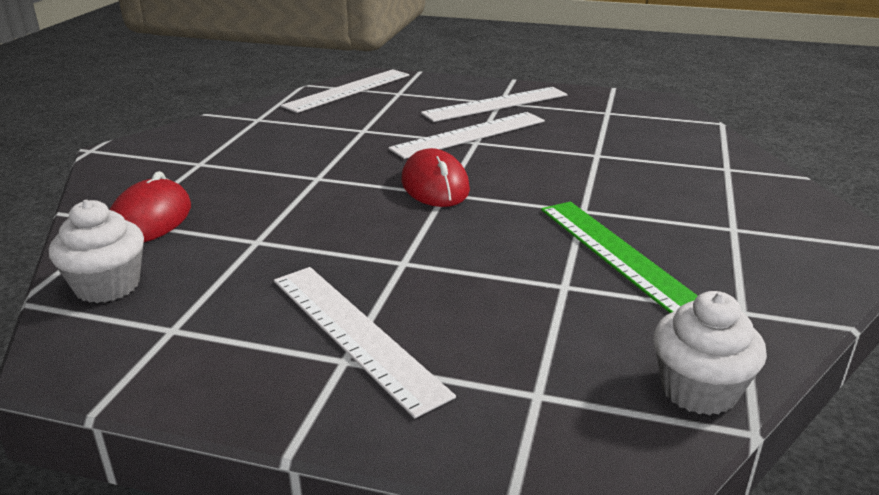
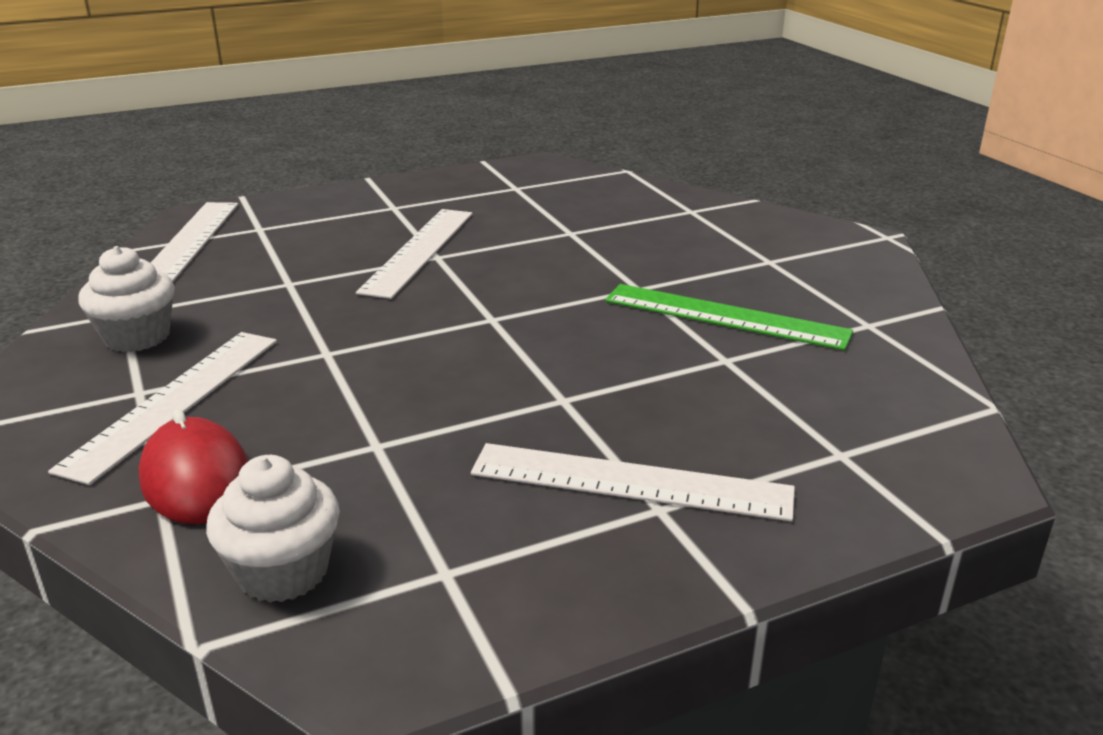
camera: 40 degrees left, 0 degrees up
(435, 186) = (470, 315): red mouse -> none
(496, 104) = (393, 210): white ruler -> white ruler (174, 401)
(698, 390) = (928, 395): white cupcake -> white cupcake (137, 337)

